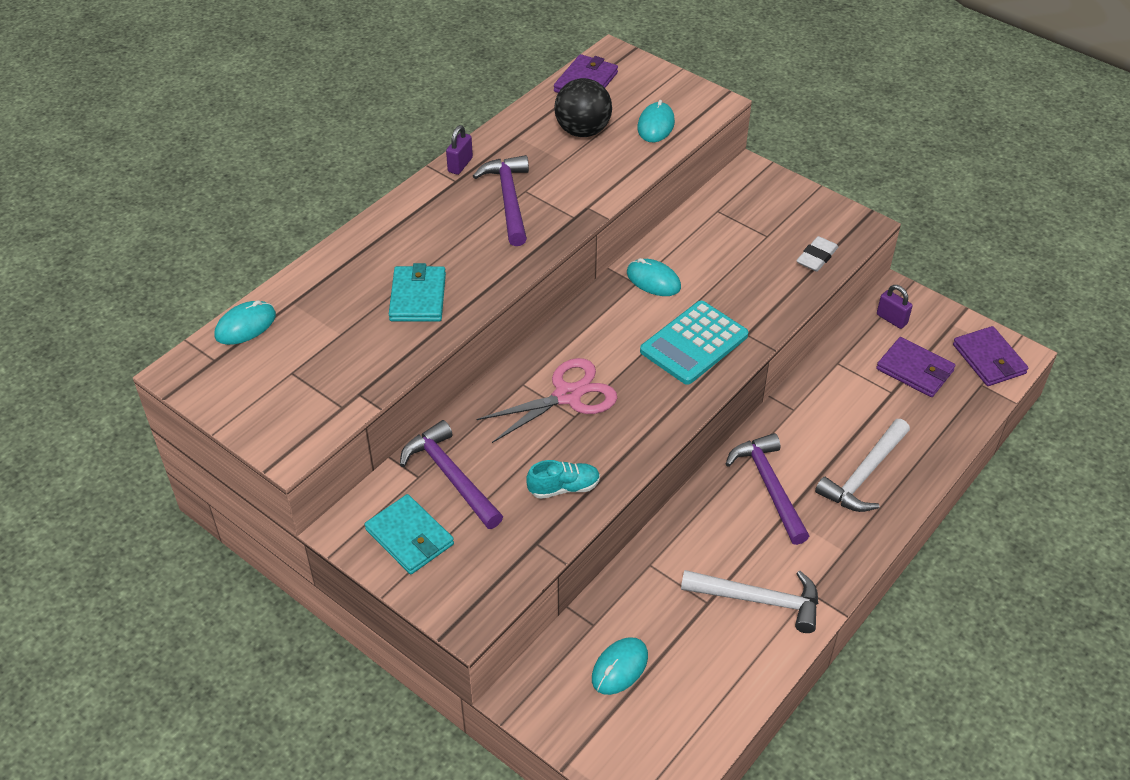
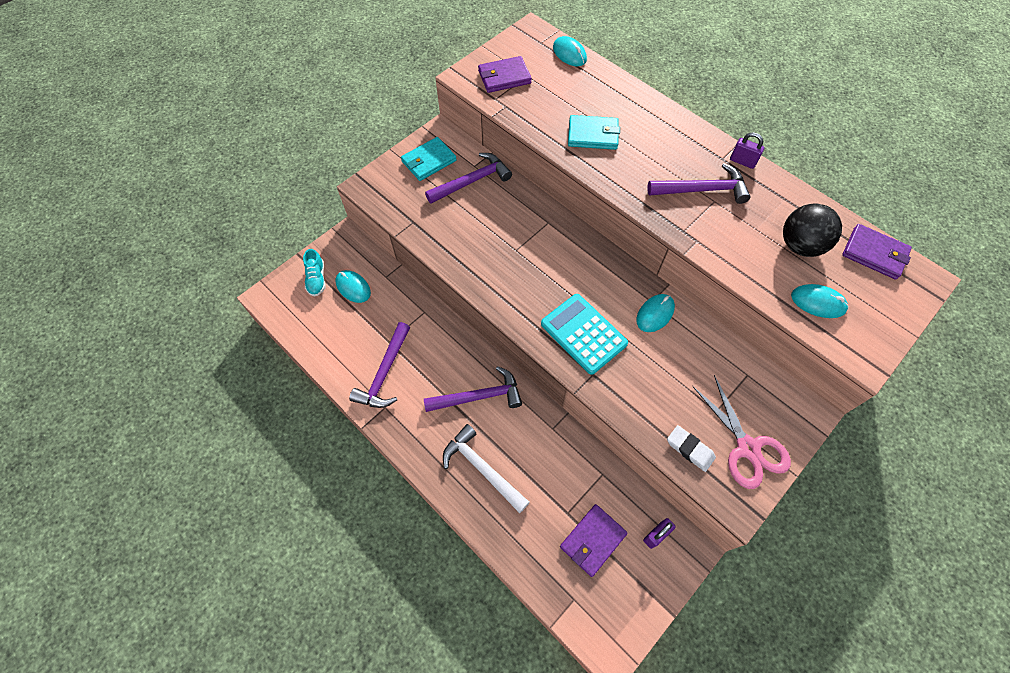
camera: 95 degrees right, 15 degrees up
(564, 488) = (454, 239): turquoise shoe -> turquoise shoe (316, 279)
(567, 396) = (535, 247): pink scissors -> pink scissors (747, 448)
(759, 600) = (385, 373): white hammer -> purple hammer
(989, 359) = (605, 617): purple wallet -> purple wallet (504, 77)

